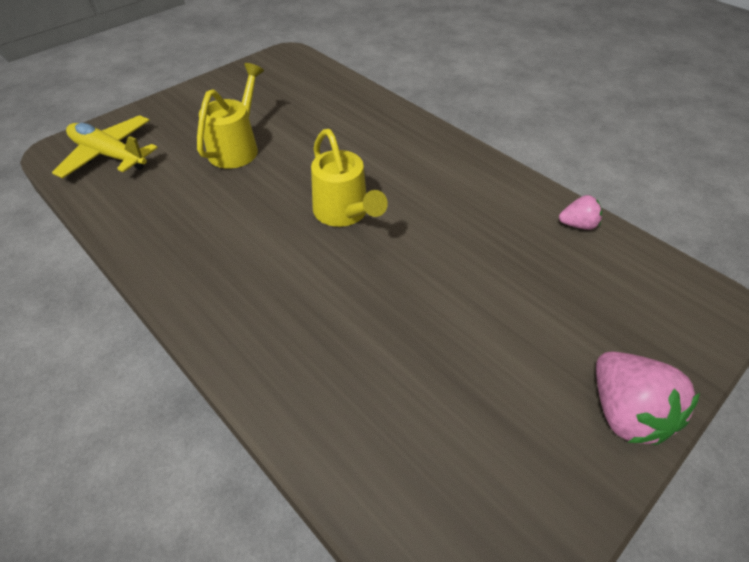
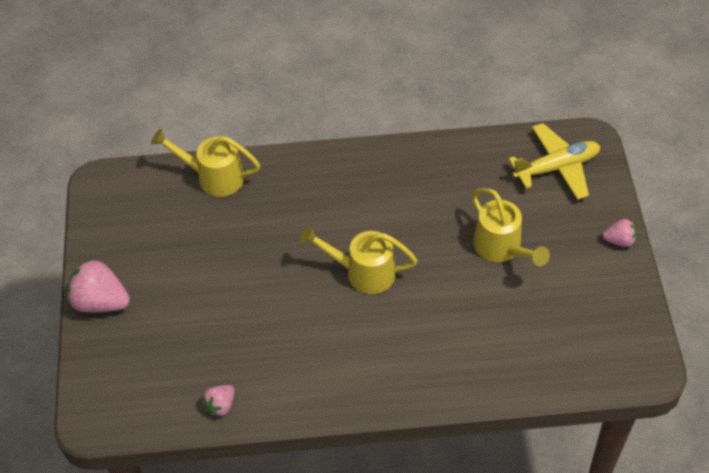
camera: 130 degrees right, 5 degrees up
(177, 98) = (619, 240): none -> pink strawberry
(334, 436) = (213, 177): none -> yellow watering can

